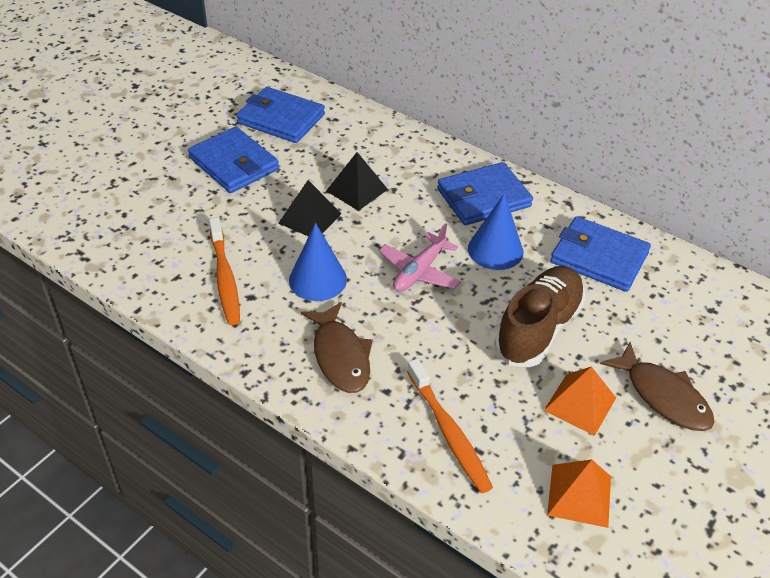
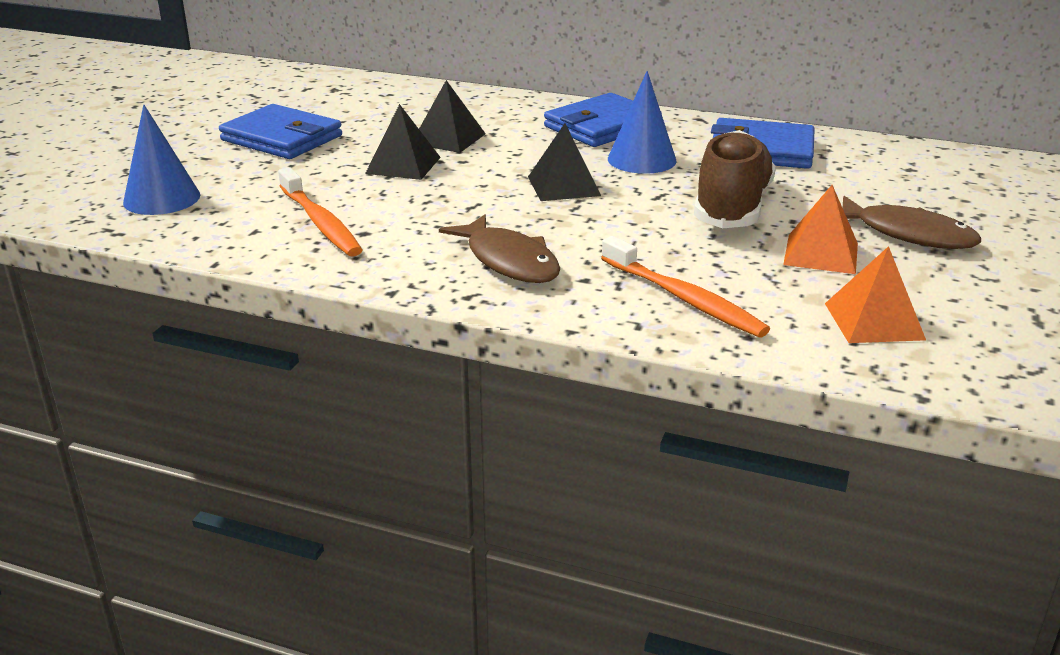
camera: 15 degrees left, 15 degrees down
(281, 119) = (323, 101): blue wallet -> none
(318, 279) = (442, 208): blue cone -> blue cone (162, 198)
(419, 271) = (563, 186): pink plane -> black pyramid

